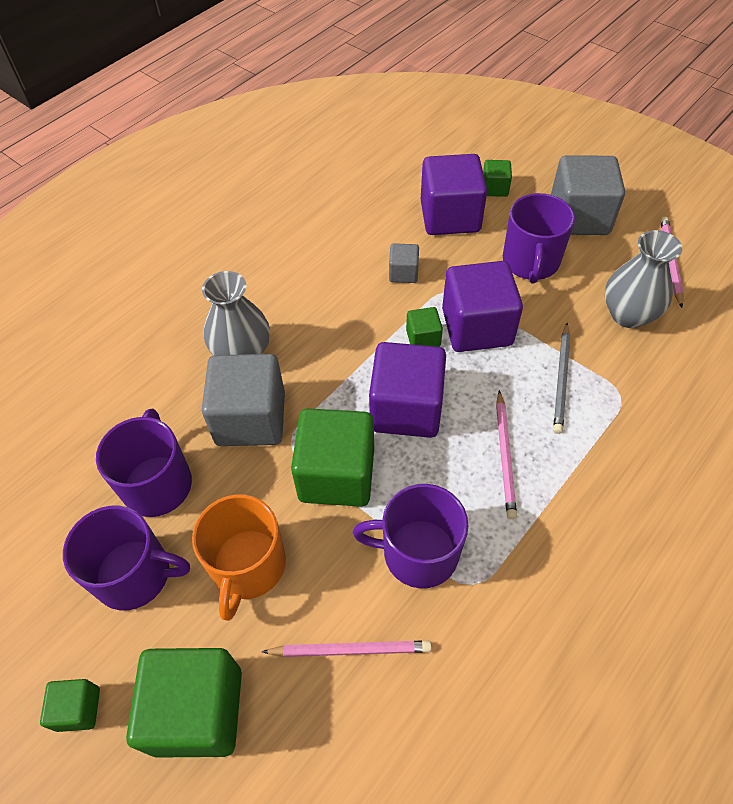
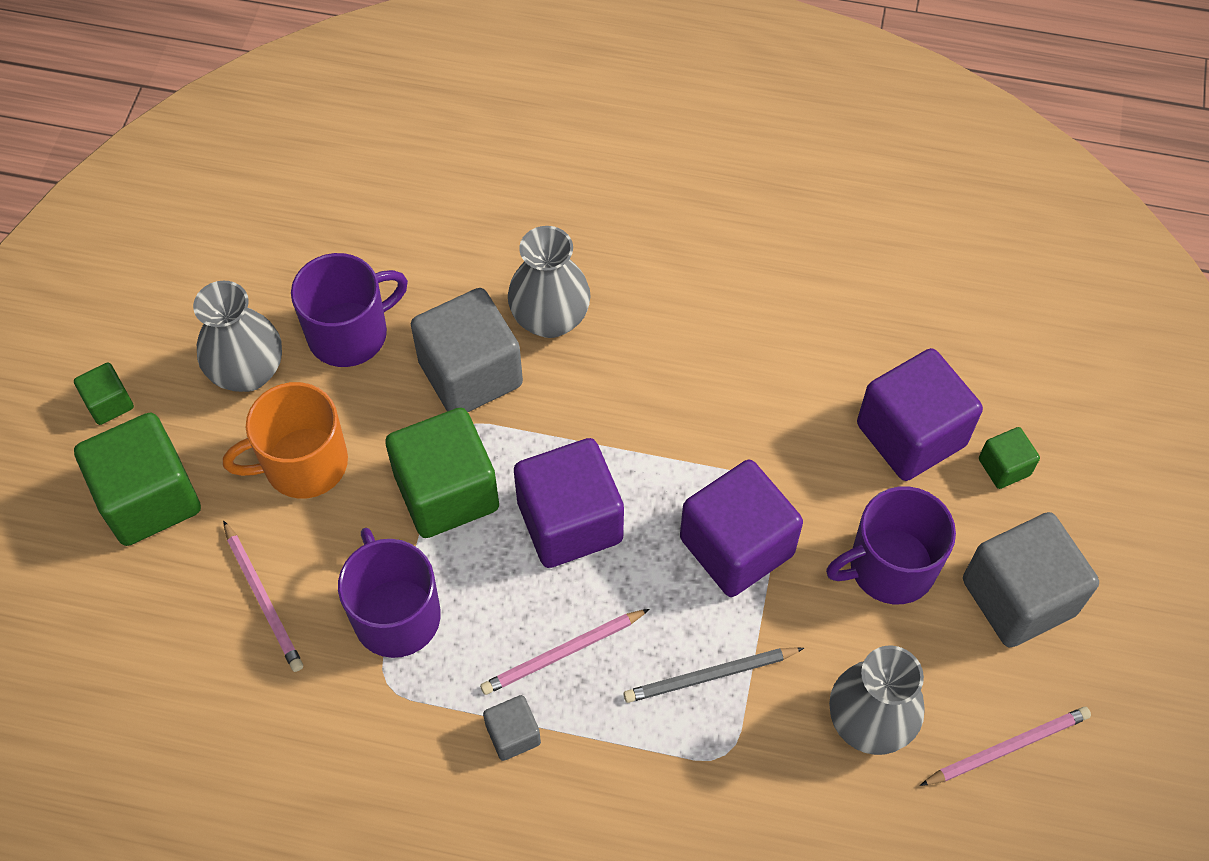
camera: 60 degrees right, 5 degrees up
(135, 574) = (248, 372): purple mug -> grey vase
(403, 273) = (774, 425): grey cube -> grey cube (513, 734)
(423, 338) = (682, 494): green cube -> none

